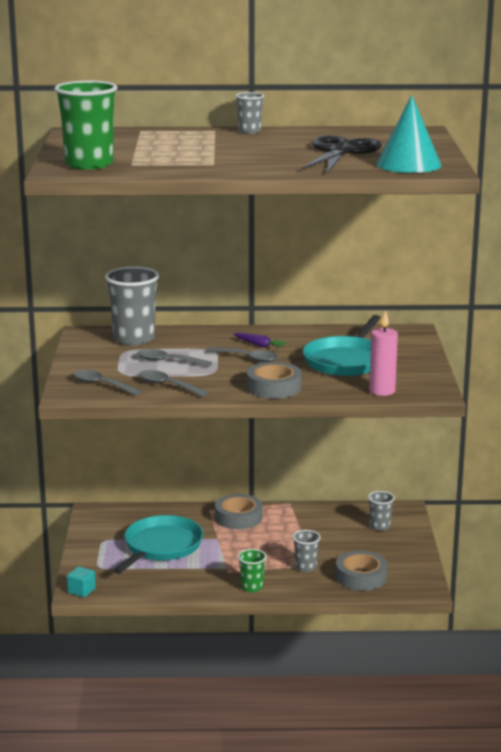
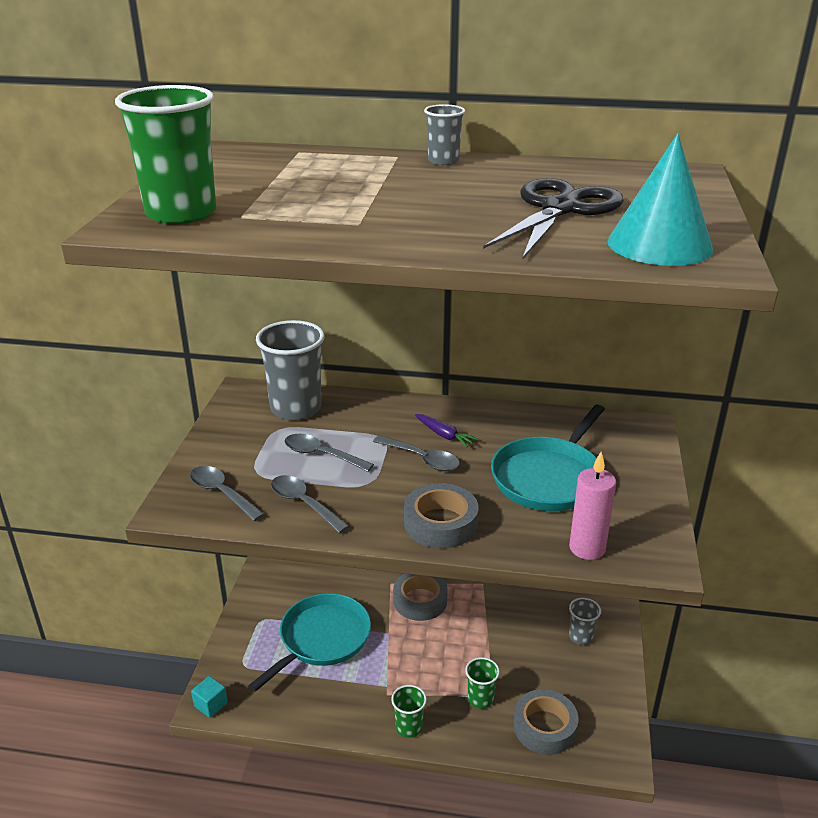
camera: 10 degrees right, 10 degrees up
(305, 567) = (480, 699): grey cup -> green cup

